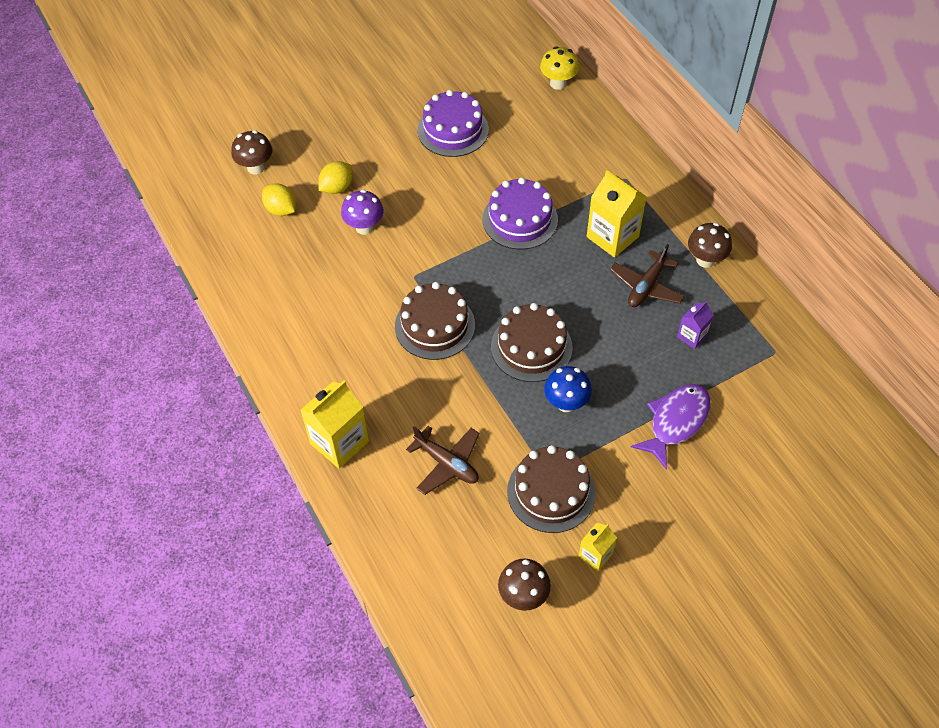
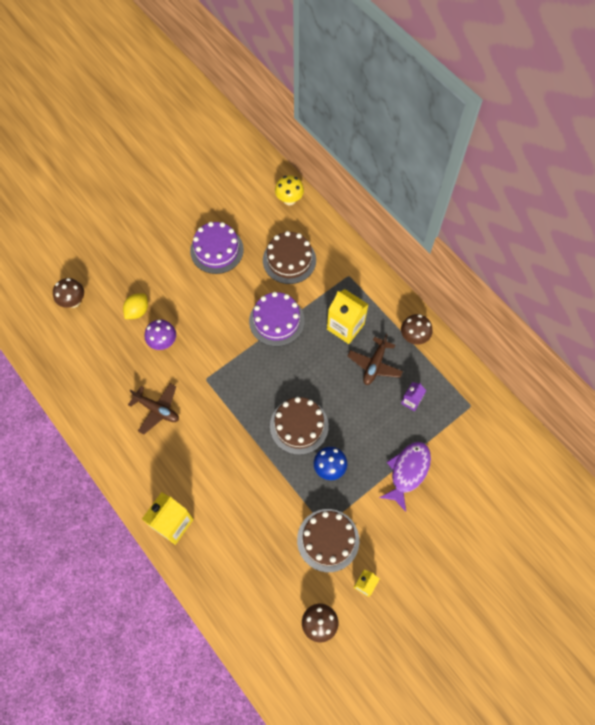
camera: 10 degrees left, 10 degrees up
(281, 210) = (98, 335): yellow lemon -> none
(435, 325) = (227, 418): brown cake -> brown cake (289, 260)
(447, 463) = (252, 529): brown plane -> brown plane (157, 409)

